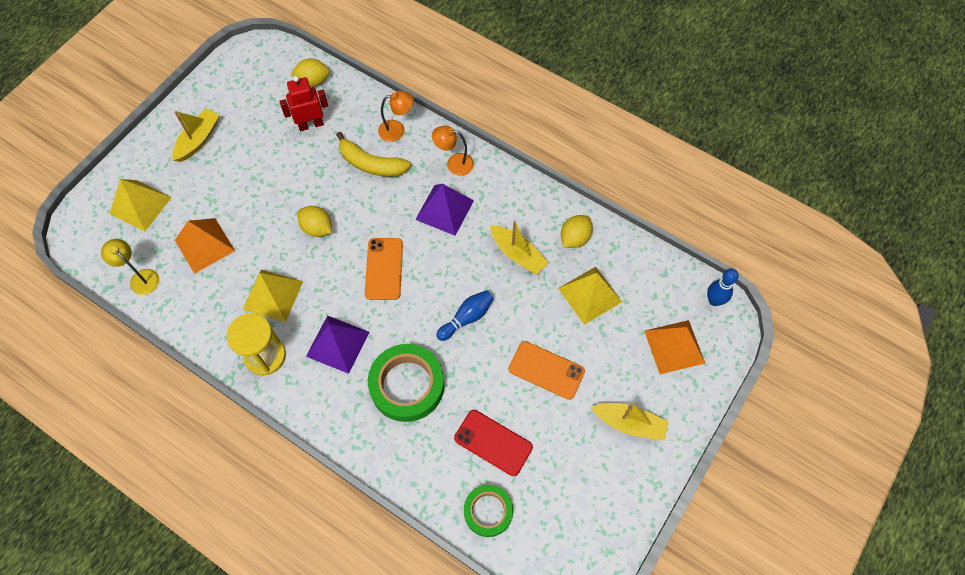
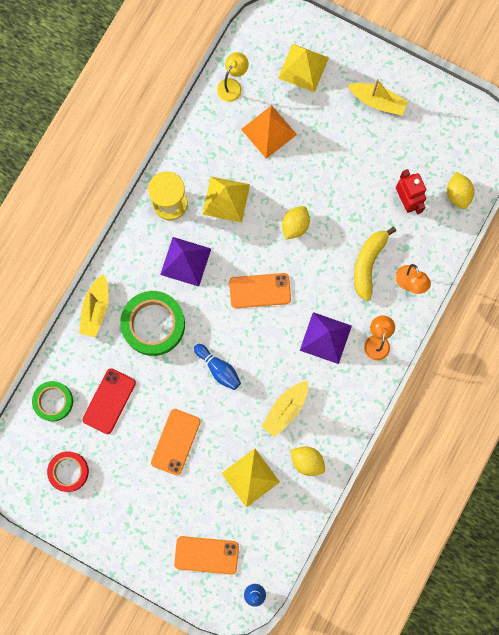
camera: 85 degrees right, 15 degrees up
(575, 497) = (68, 471): none -> red tape
(629, 423) = (133, 515): yellow boat -> yellow boat (96, 309)
(674, 346) = (206, 555): orange pyramid -> orange phone

